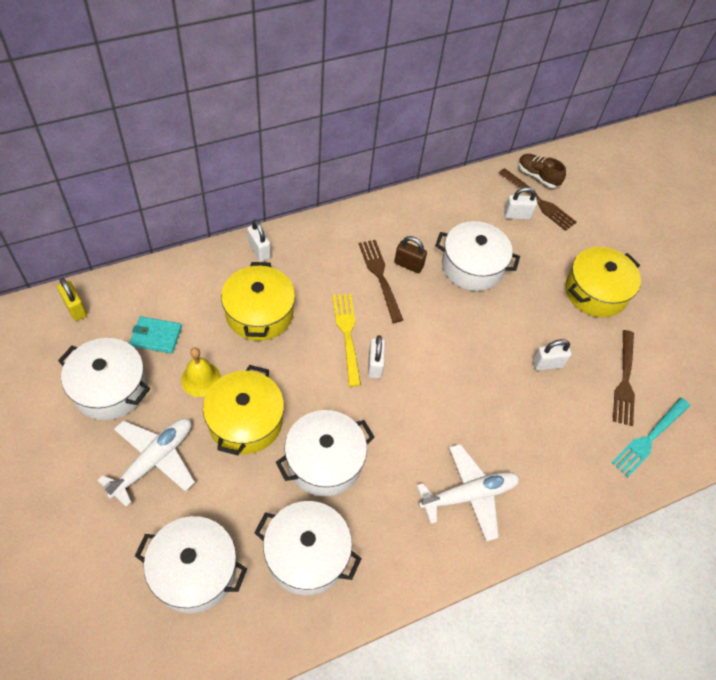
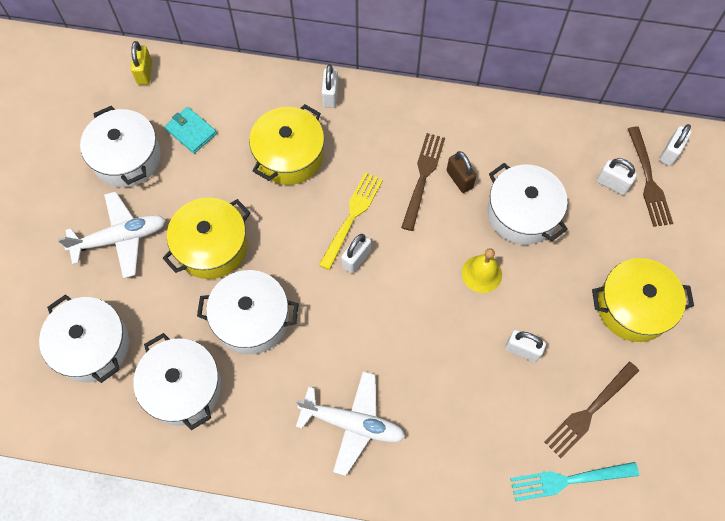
camera: 40 degrees right, 10 degrees up
(201, 379) = (201, 189): yellow bell -> yellow bell (481, 274)
(537, 176) = (670, 153): brown shoe -> white padlock

